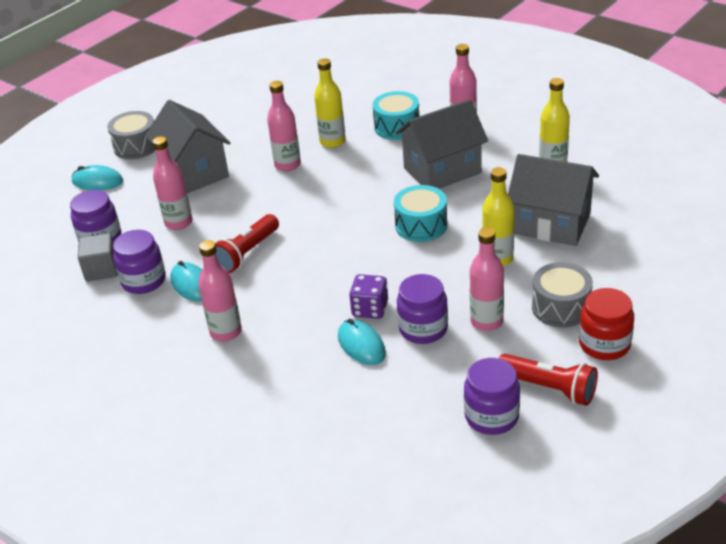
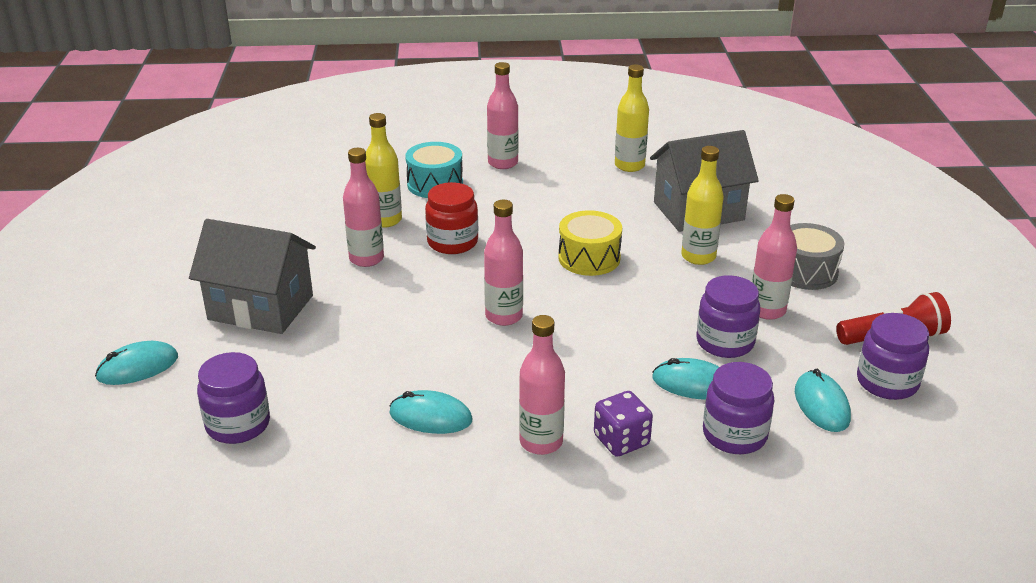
camera: 45 degrees left, 5 degrees down
(102, 269) = (290, 455): grey cube -> none
(136, 146) = (138, 310): grey drum -> none
(144, 281) = (365, 441): purple jar -> purple jar (734, 435)
(178, 222) = (318, 364): pink bottle -> pink bottle (504, 316)
(247, 253) = (448, 358): red flashlight -> none
(370, 309) = (652, 349): purple dice -> purple dice (621, 440)
(421, 225) = (589, 258): turquoise drum -> yellow drum
(422, 405) = (821, 405): none -> turquoise mouse
(442, 170) = (537, 205): grey house -> none
(604, 344) = (879, 284): red jar -> red jar (452, 242)

